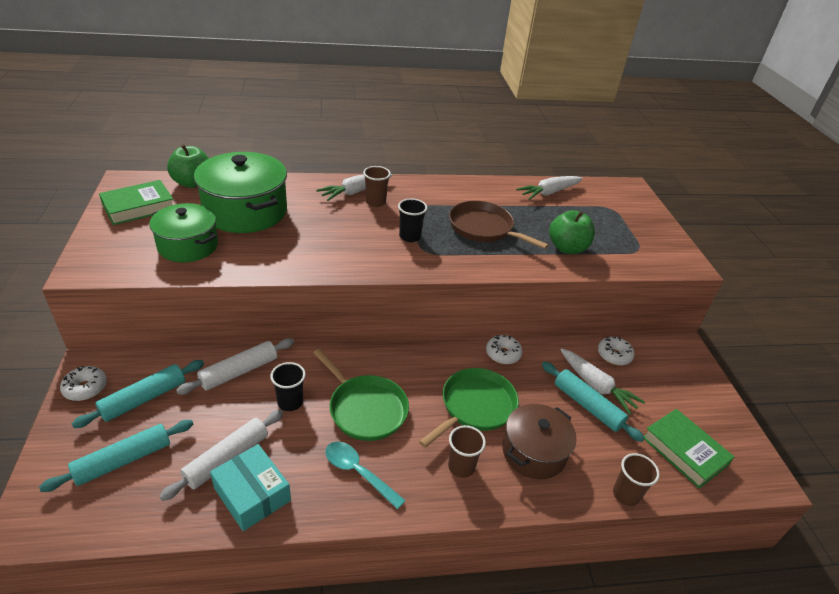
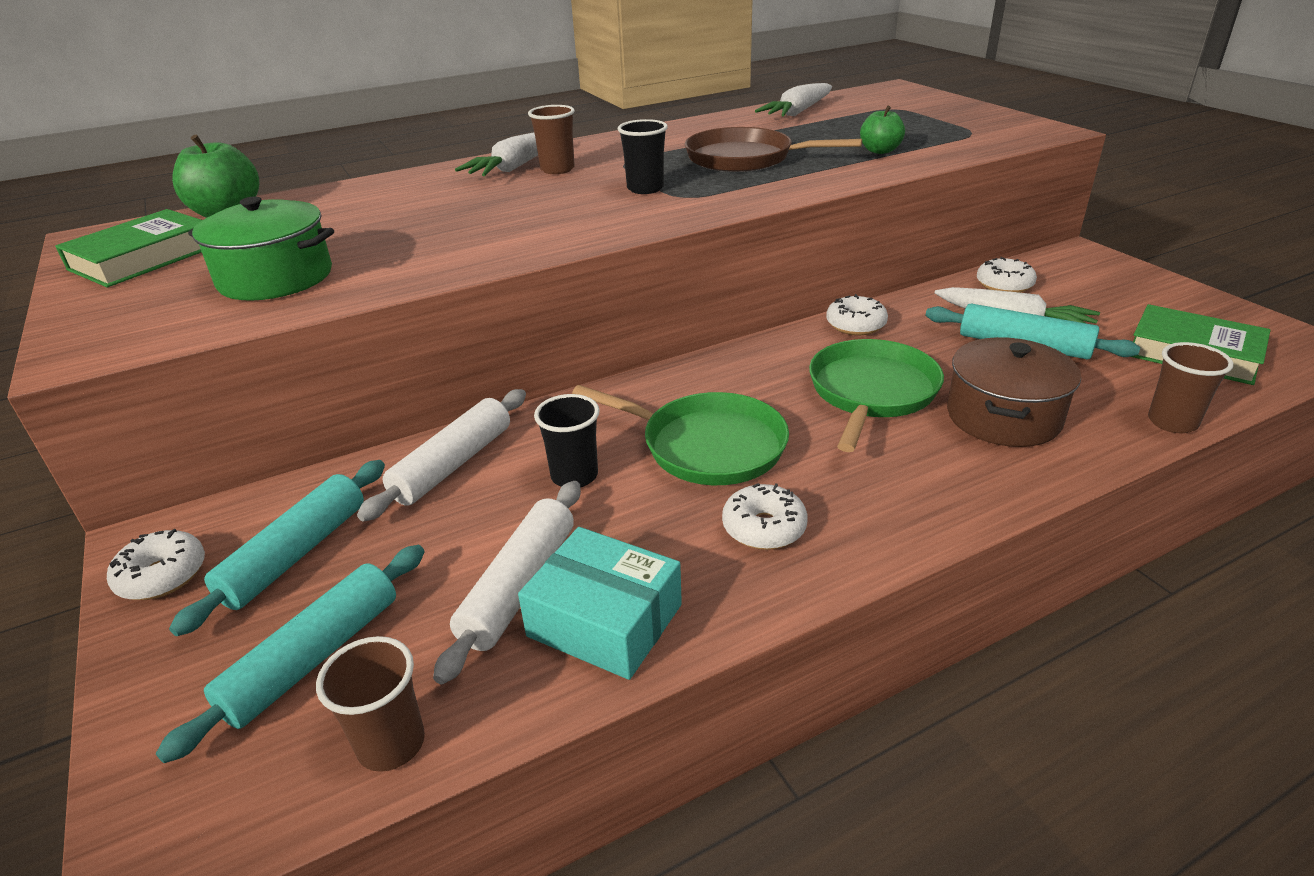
camera: 15 degrees left, 5 degrees down
(245, 211) = (349, 221): green pot -> none
(358, 472) = (764, 528): turquoise spoon -> white donut
(461, 467) = (917, 467): brown cup -> brown cup (391, 744)
(567, 248) = (880, 151): green apple -> green apple, size x0.62

